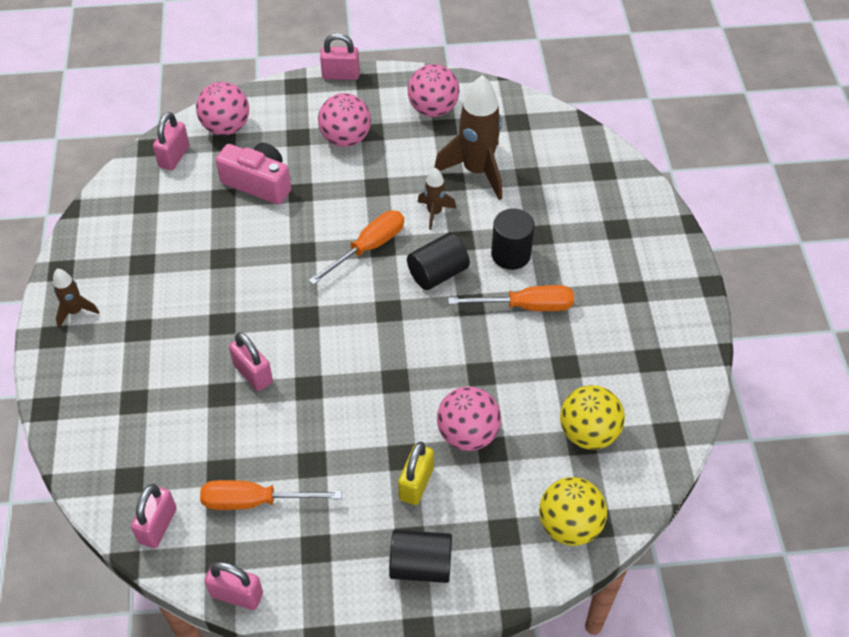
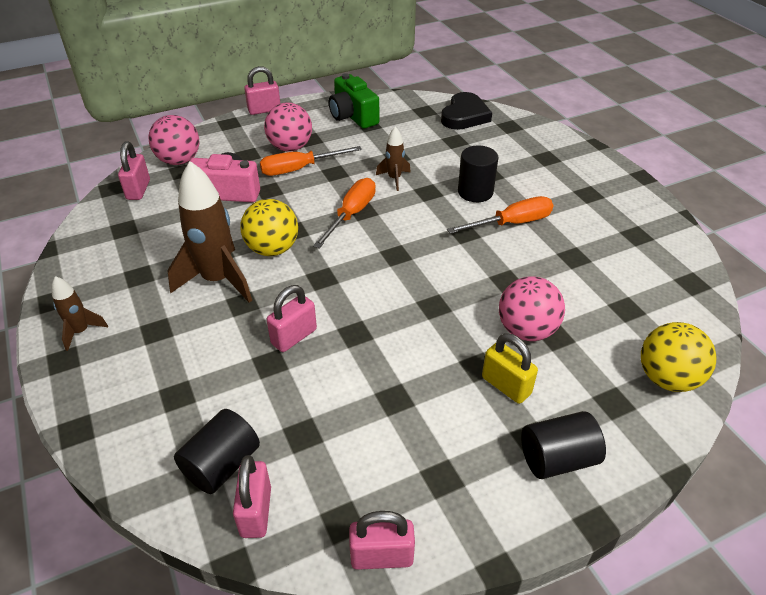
camera: 20 degrees left, 10 degrees down
(253, 374) = (294, 336): pink padlock -> pink padlock turned 75 degrees counterclockwise
(254, 501) = (353, 452): orange screwdriver -> orange screwdriver (299, 169)
(416, 484) = (506, 385): yellow padlock -> yellow padlock turned 45 degrees counterclockwise
(433, 109) = (353, 116): pink ball -> green camera
(438, 273) = (423, 218): black cylinder -> black cylinder (222, 465)
(477, 171) = (412, 146): brown rocket -> brown rocket (218, 280)
(559, 141) = (464, 116): none -> black heart
(588, 433) = (628, 300): yellow ball -> yellow ball (272, 249)

